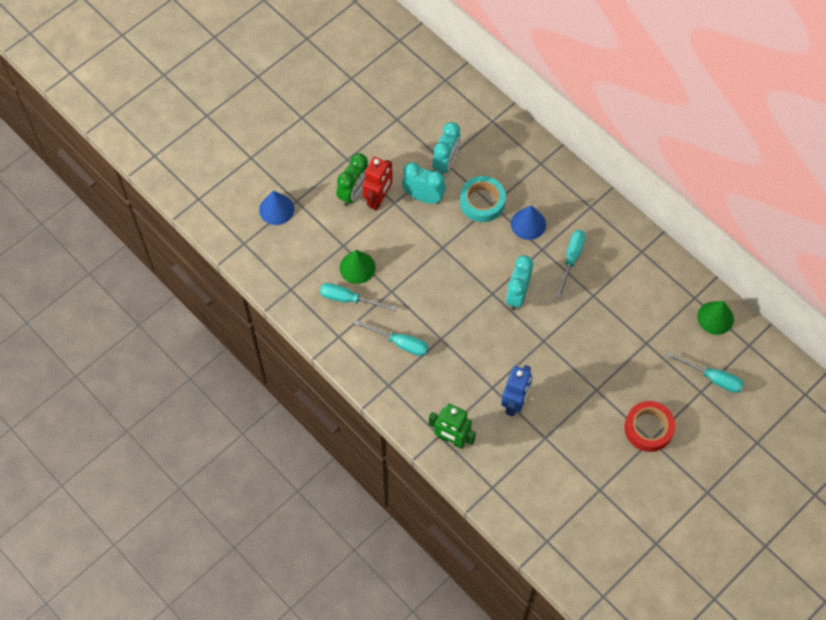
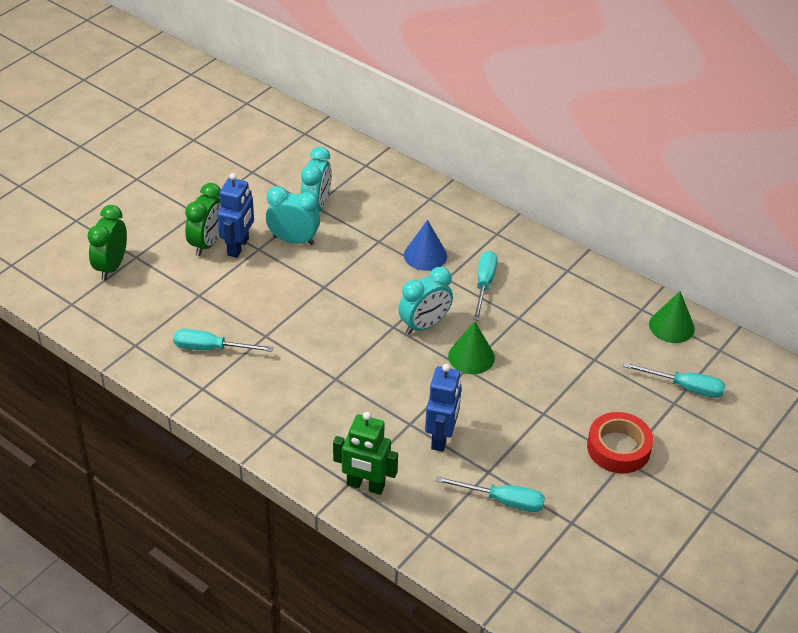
camera: 10 degrees left, 20 degrees down
(276, 209) = (111, 267): blue cone -> green clock
(357, 267) = (219, 315): green cone -> green cone (471, 357)
(378, 199) = (238, 247): red robot -> blue robot
(400, 343) = (283, 388): turquoise screwdriver -> turquoise screwdriver (502, 501)
(482, 202) = (366, 239): turquoise tape -> none
(517, 295) = (424, 325): turquoise clock -> turquoise clock turned 135 degrees counterclockwise

